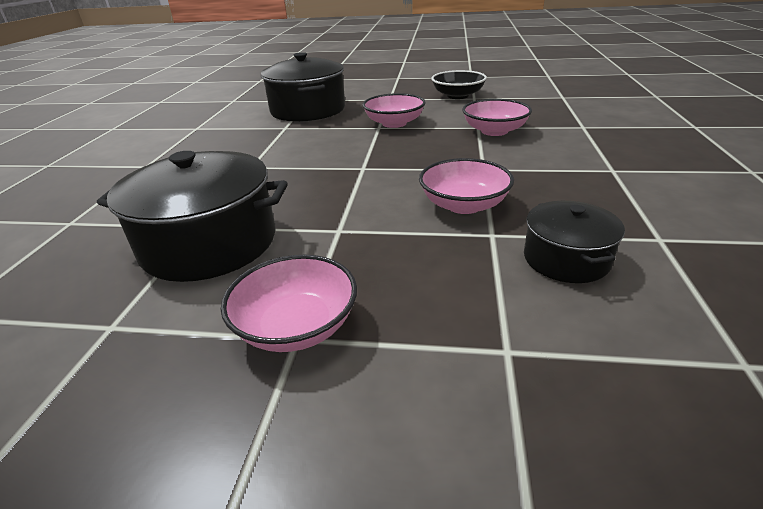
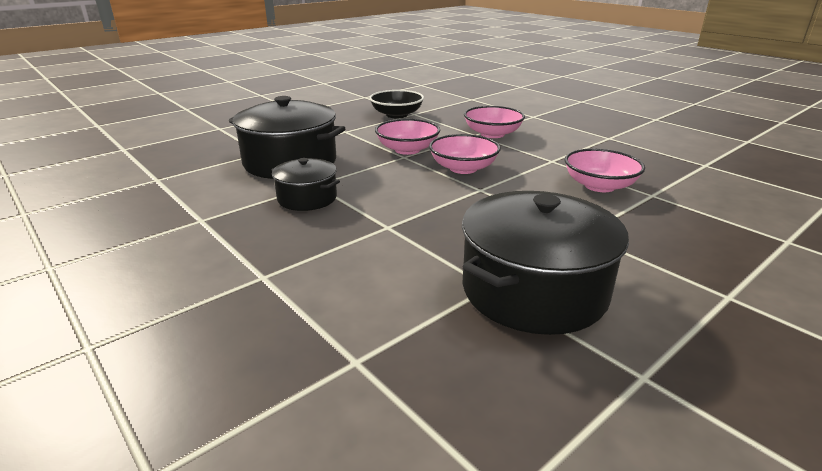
camera: 50 degrees left, 5 degrees down
(296, 326) = (712, 292): pink bowl -> pink bowl (463, 168)
(566, 259) = (704, 191): black pot -> black pot (307, 198)

